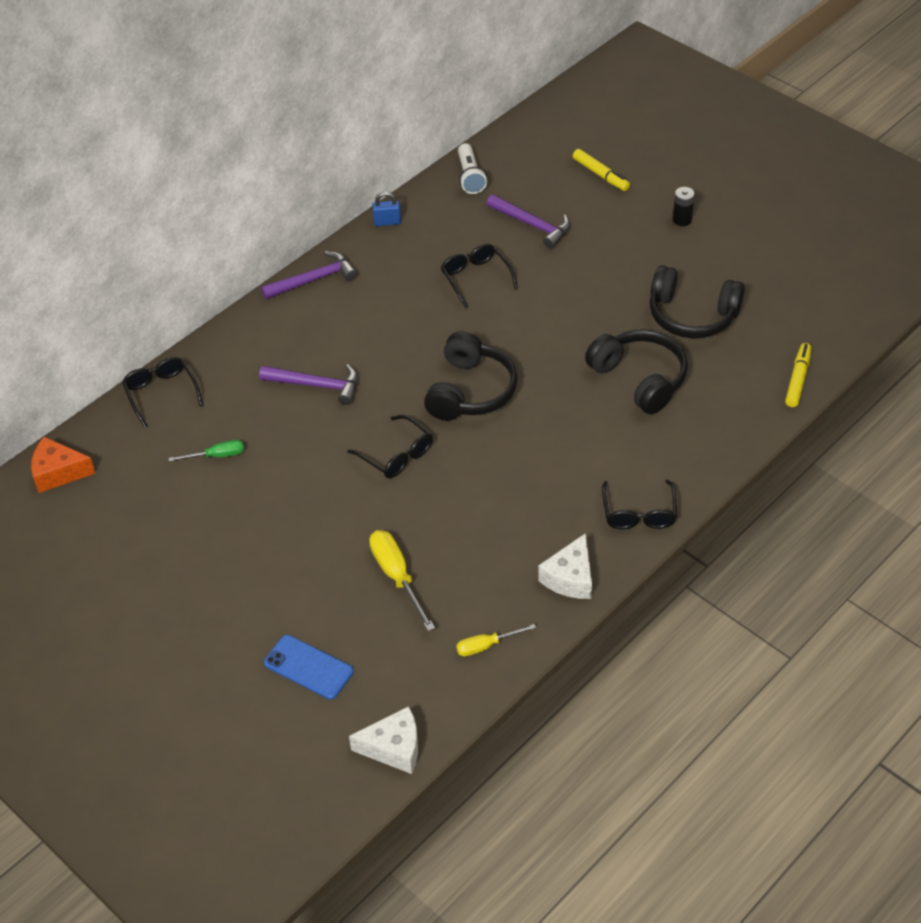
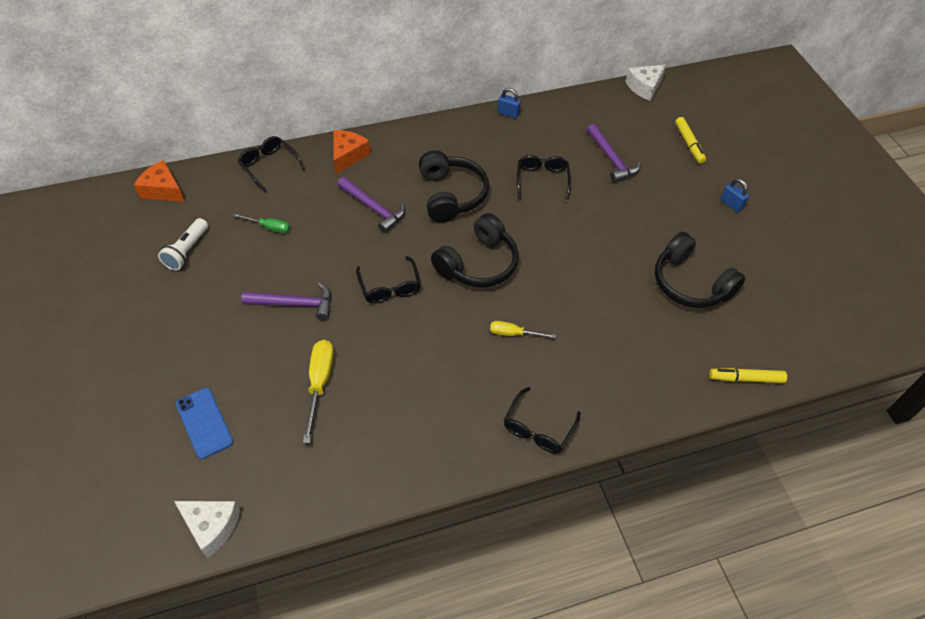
camera: 25 degrees right, 5 degrees up
(161, 393) = (269, 166): black glasses -> black glasses turned 45 degrees counterclockwise
(243, 343) = (348, 155): none -> orange cheese
(314, 280) = (428, 132): purple hammer -> purple hammer (294, 304)
(470, 177) = (590, 106): white flashlight -> white flashlight (187, 251)
(486, 646) = (342, 478): yellow screwdriver -> yellow screwdriver (513, 333)
(570, 578) = (446, 455): white cheese -> white cheese (644, 87)
(639, 379) = (614, 315): black headphones -> black headphones (451, 195)
(682, 220) = (731, 204): black battery -> blue padlock
(797, 379) = (746, 379): yellow marker -> yellow marker turned 135 degrees counterclockwise

